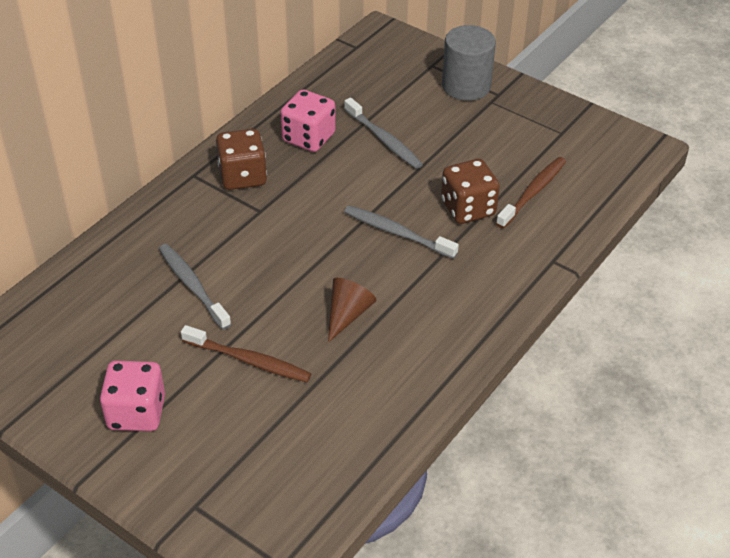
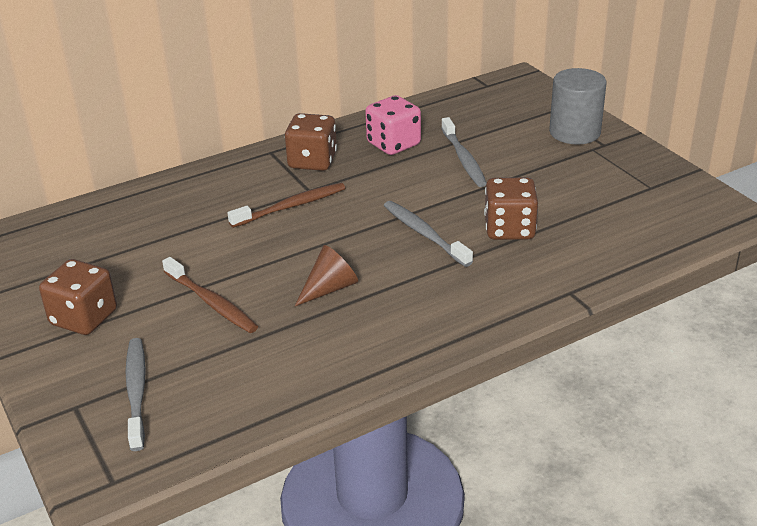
camera: 25 degrees right, 10 degrees down
(136, 413) = (84, 318): pink dice -> brown dice
(192, 286) = (206, 233): grey toothbrush -> grey toothbrush (137, 392)
(533, 192) = (586, 230): brown toothbrush -> brown toothbrush (291, 206)

